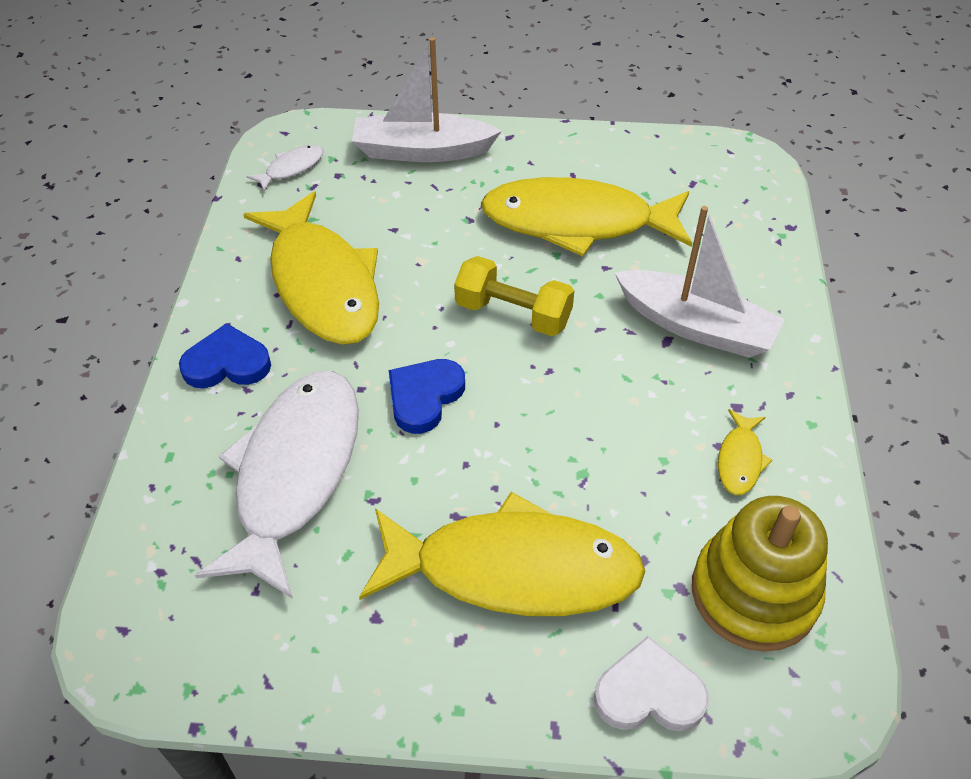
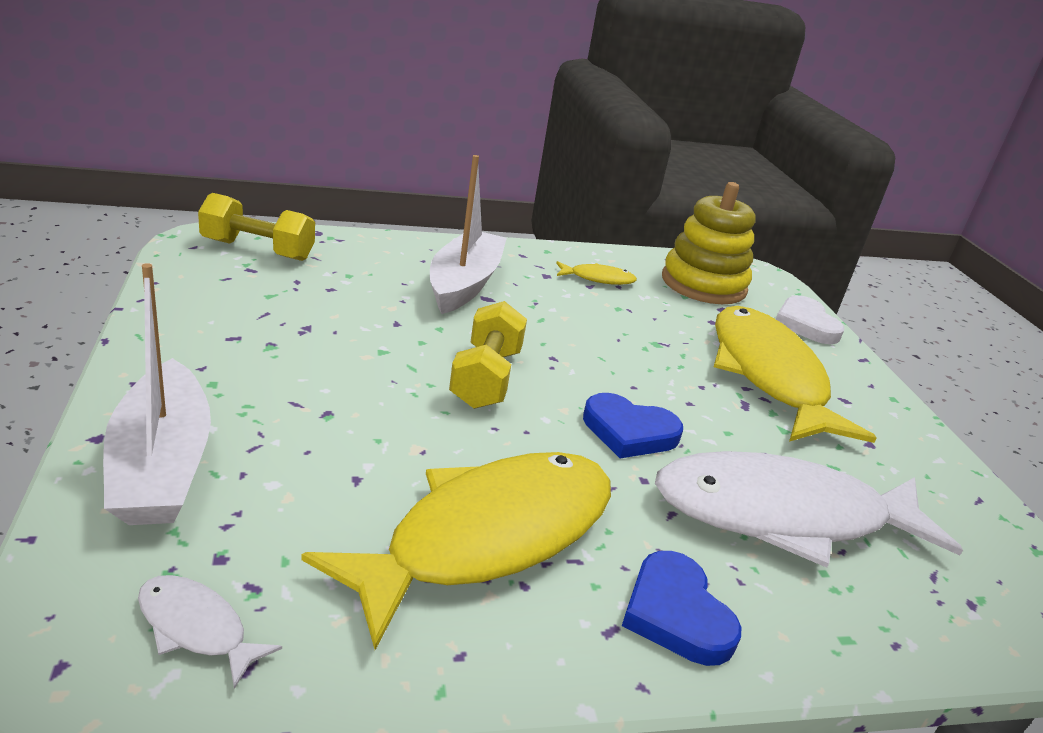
camera: 110 degrees left, 20 degrees down
(577, 222) = (325, 336): yellow fish -> none
(733, 187) = (258, 250): none -> yellow dumbbell

